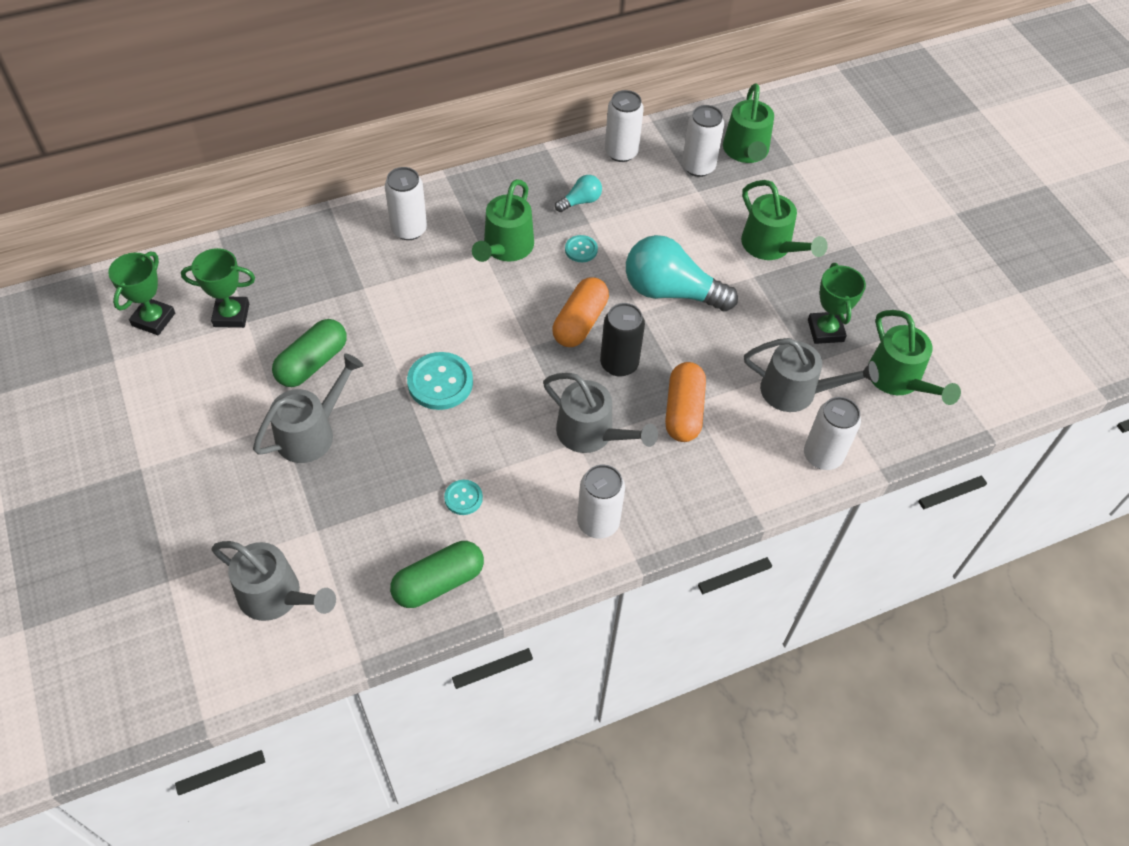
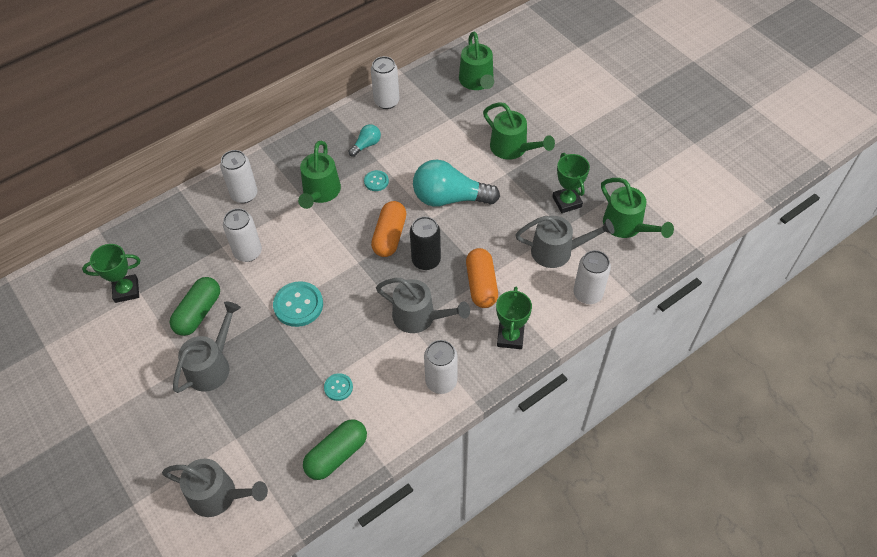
camera: 10 degrees left, 0 degrees up
(153, 319) = (67, 307): green trophy -> green trophy (510, 337)
(698, 167) = (445, 100): white can -> white can (248, 252)

